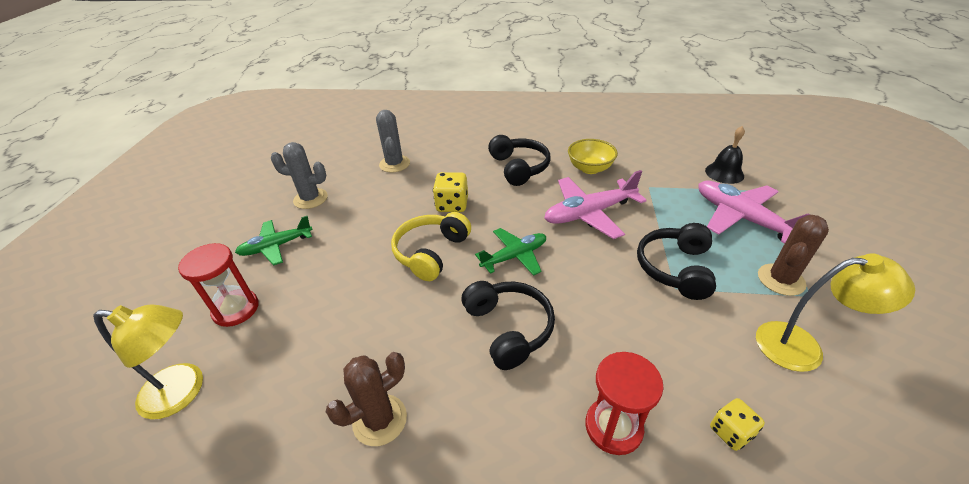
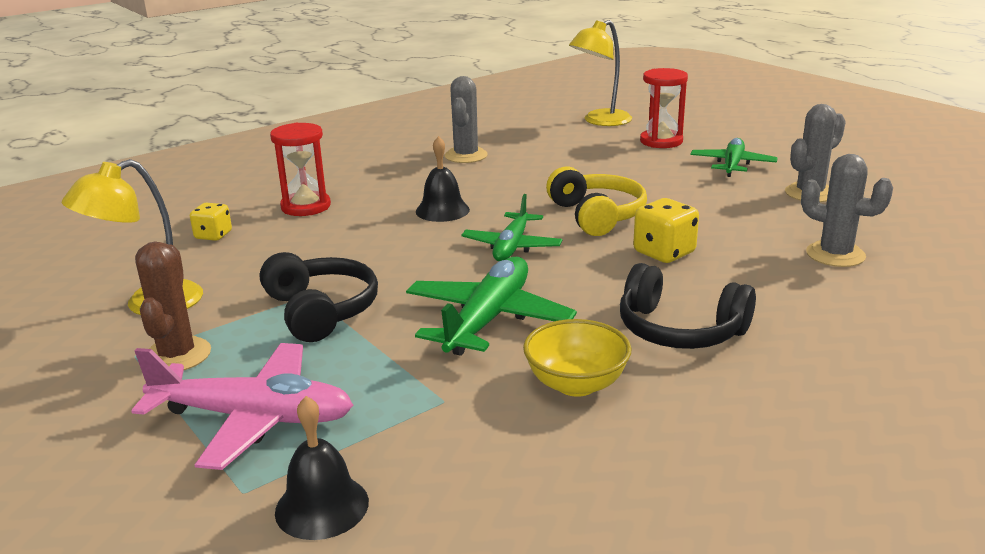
camera: 135 degrees right, 15 degrees down
(380, 420) = (466, 156): brown cactus -> grey cactus
(509, 328) = (442, 210): black headphones -> black bell
(589, 213) = (488, 319): pink plane -> green plane

